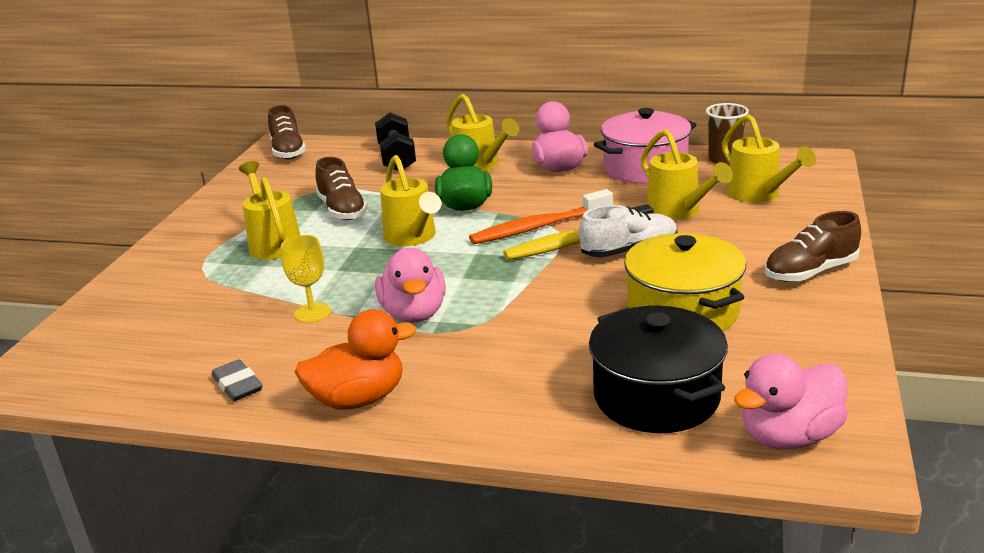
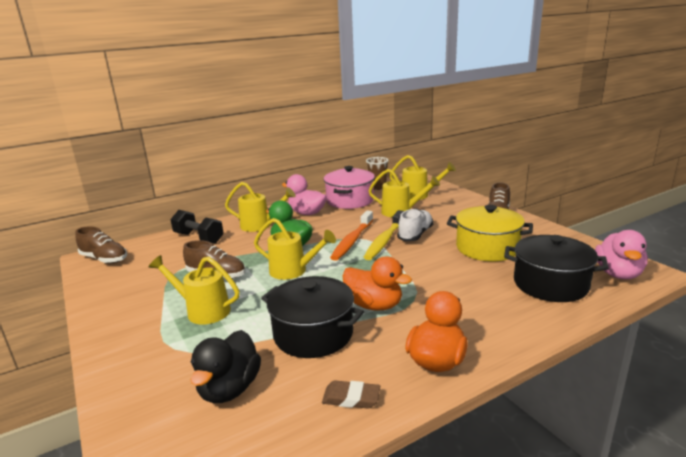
camera: 45 degrees left, 5 degrees down
(179, 324) = (229, 389): none -> black duck
(238, 385) = (351, 398): grey eraser -> brown eraser
(312, 312) = (313, 334): yellow goblet -> black pot
(414, 314) = (374, 305): pink duck -> orange duck

